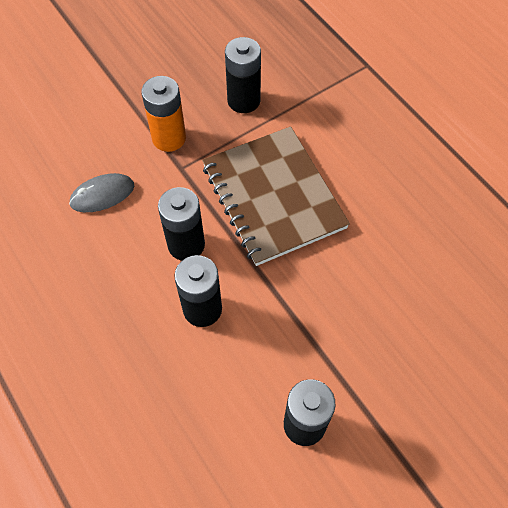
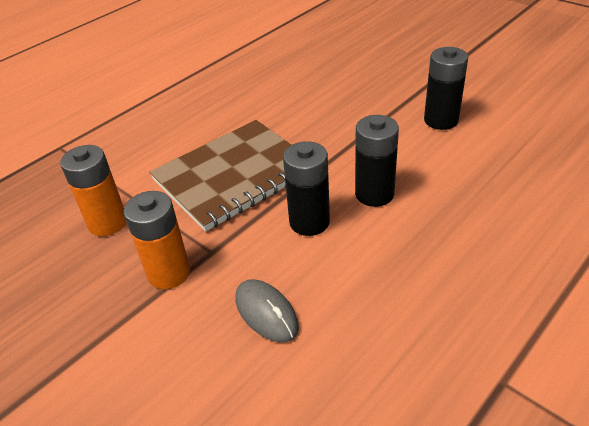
camera: 100 degrees left, 20 degrees down
(243, 100) = (107, 223): black battery -> orange battery

